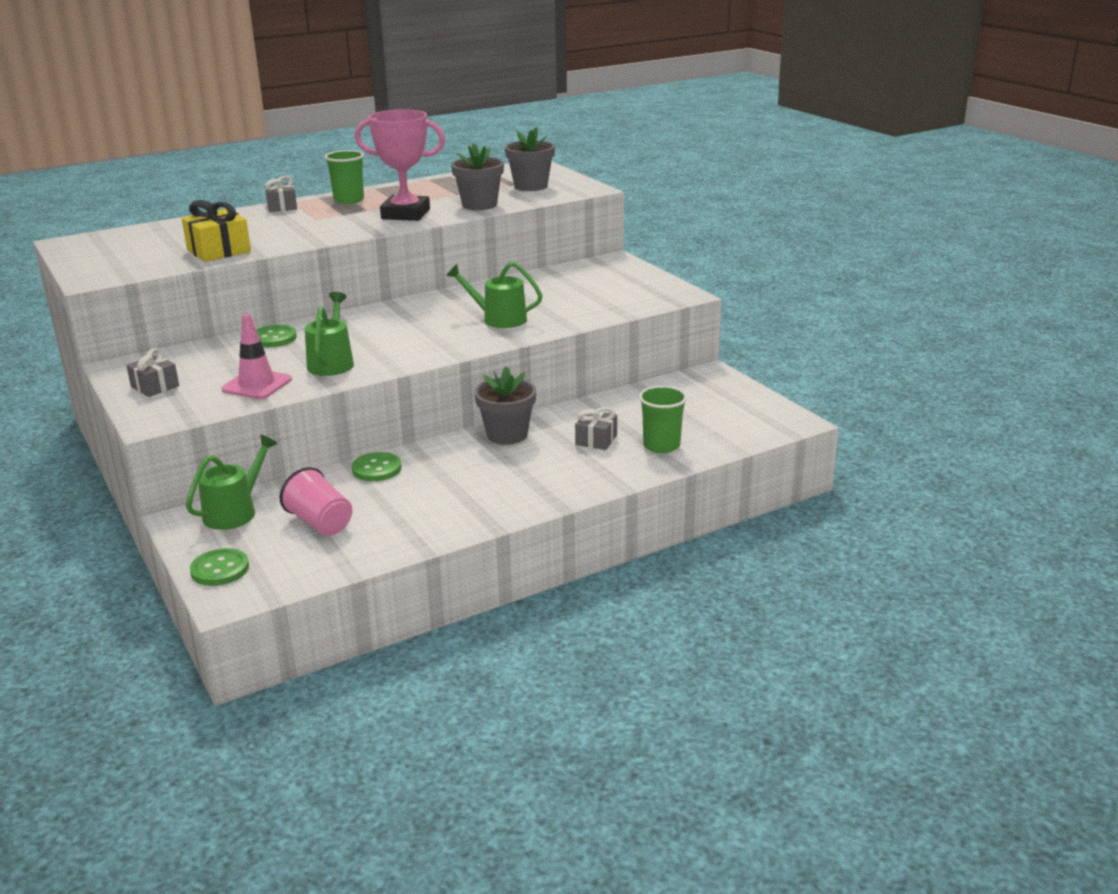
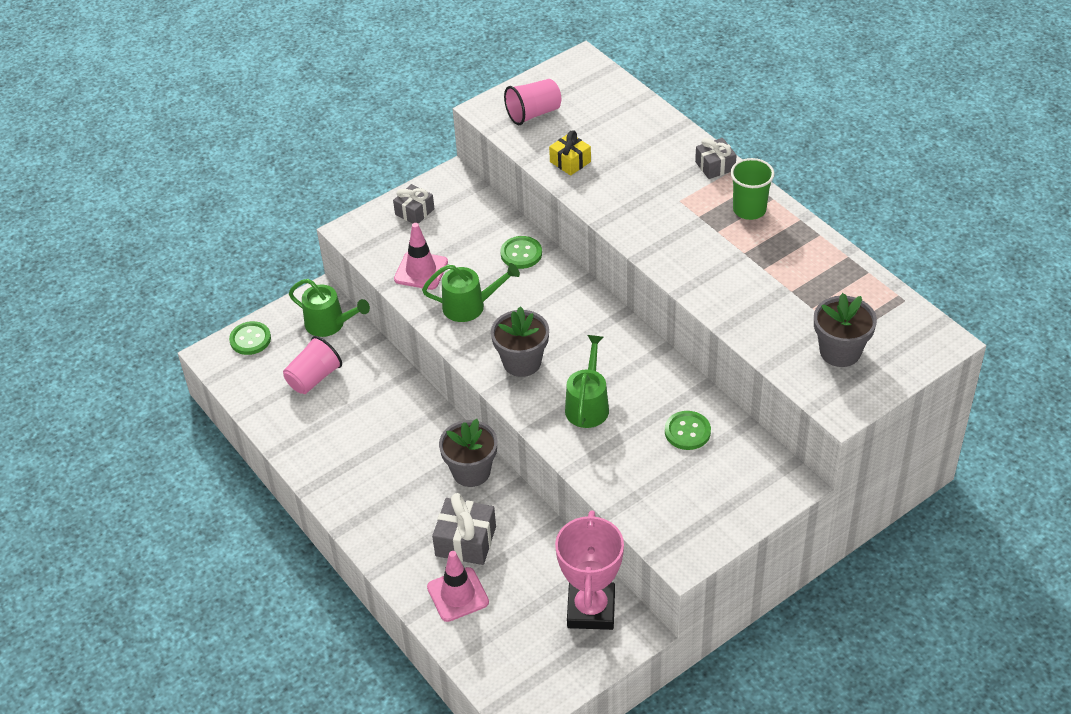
camera: 85 degrees right, 20 degrees up
(125, 262) = (533, 113): none -> pink cup
(219, 251) = (570, 162): yellow gift -> yellow gift, size x0.65
(376, 469) = (401, 392): green button -> green button (687, 432)
(405, 214) = (707, 264): pink trophy -> pink trophy (591, 609)
(479, 205) = (753, 318): grey flower pot -> grey flower pot (522, 362)
(596, 440) = (465, 541): grey gift -> grey gift, size x1.53
(661, 445) = (458, 595): green cup -> pink traffic cone

